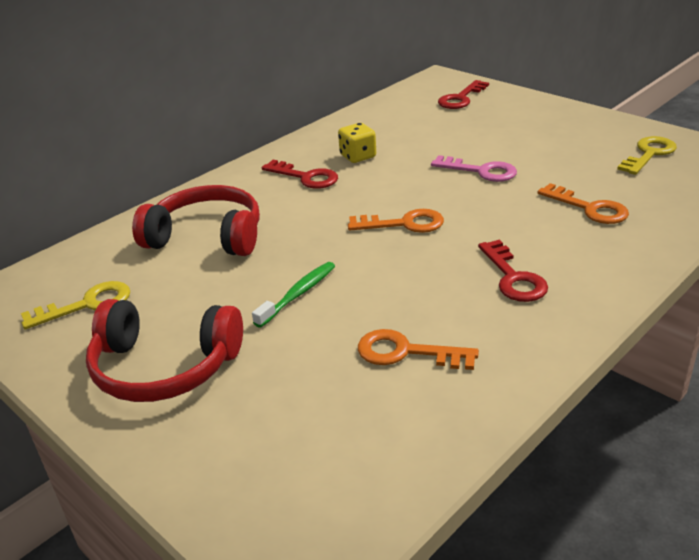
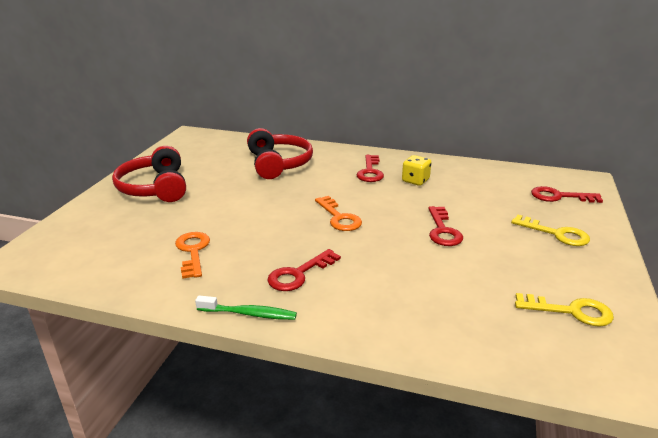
camera: 60 degrees right, 5 degrees down
(87, 304) = (198, 155): yellow key -> yellow key (556, 234)
(298, 294) = (236, 204): green toothbrush -> green toothbrush (249, 314)
(481, 171) = (443, 230): pink key -> red key
(589, 208) = (429, 292): orange key -> none

